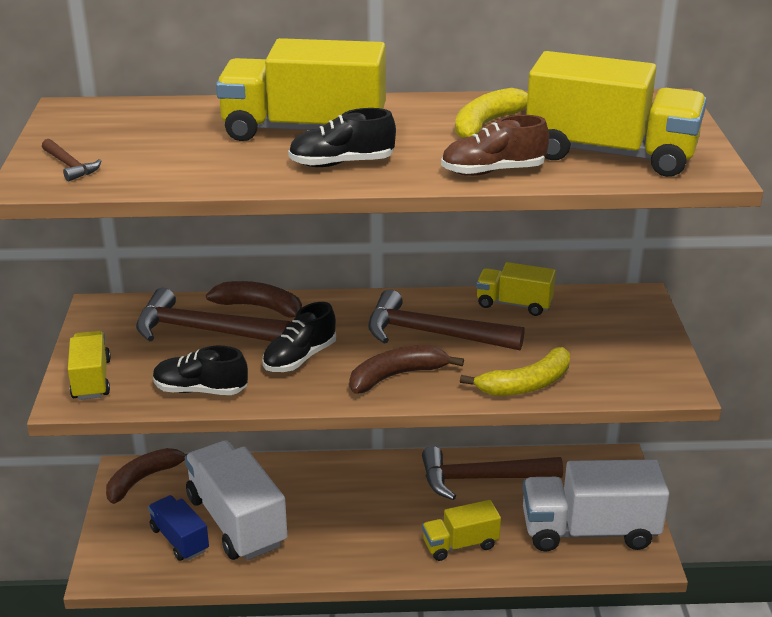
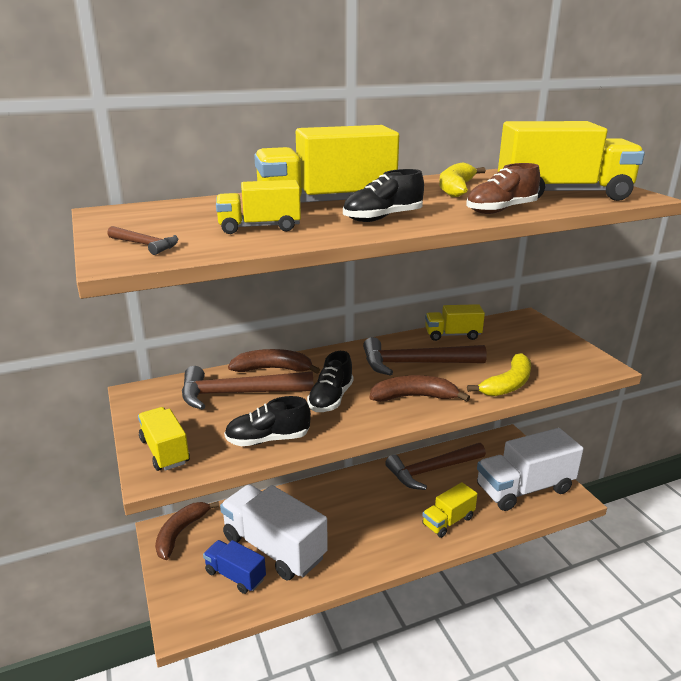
camera: 20 degrees left, 5 degrees down
(198, 158) = (259, 228): none -> yellow truck
(396, 376) = (414, 397): brown banana -> brown banana turned 45 degrees clockwise

